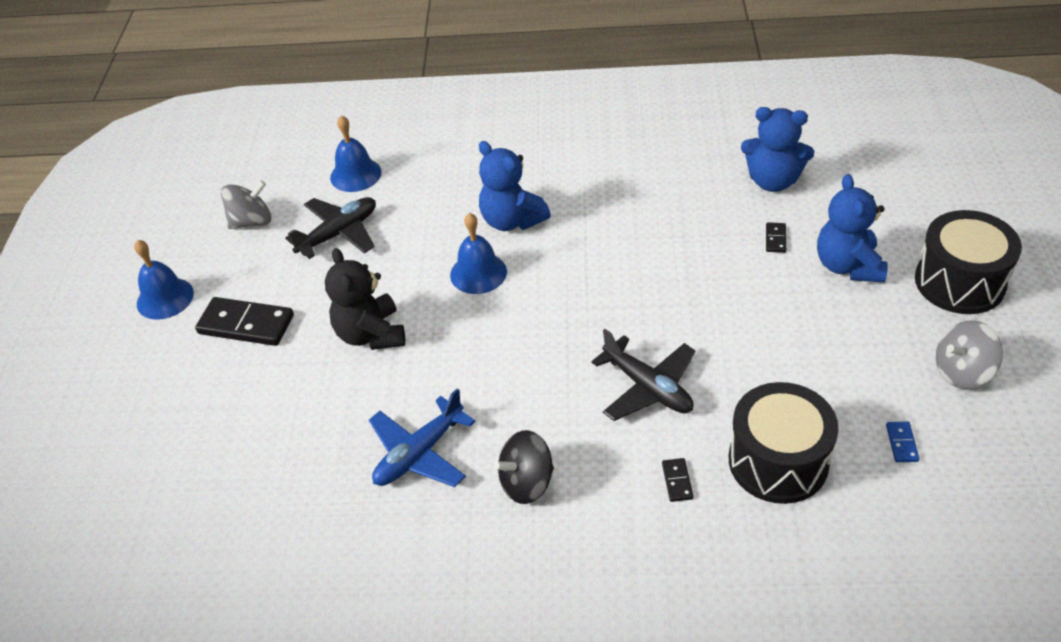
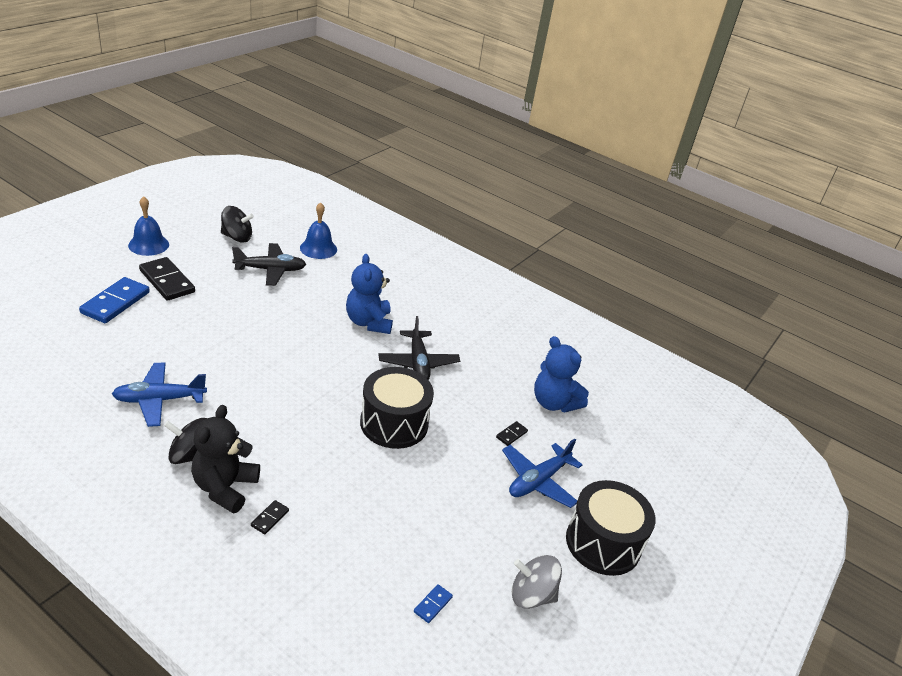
camera: 25 degrees right, 10 degrees down
(224, 388) = (115, 303): none -> blue domino
(252, 221) = (237, 237): grey spinning top -> black spinning top
(371, 334) = (218, 327): black teddy bear -> black teddy bear (225, 488)
(478, 273) = (314, 336): blue bell -> none
(648, 387) = (323, 458): black plane -> black plane (418, 363)
(778, 461) = (342, 554): black drum -> black drum (394, 423)
(848, 266) = (538, 481): blue teddy bear -> blue plane

